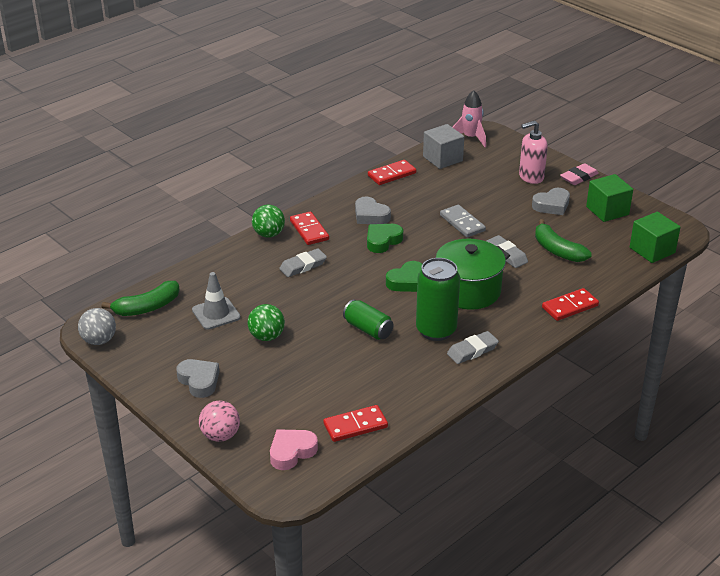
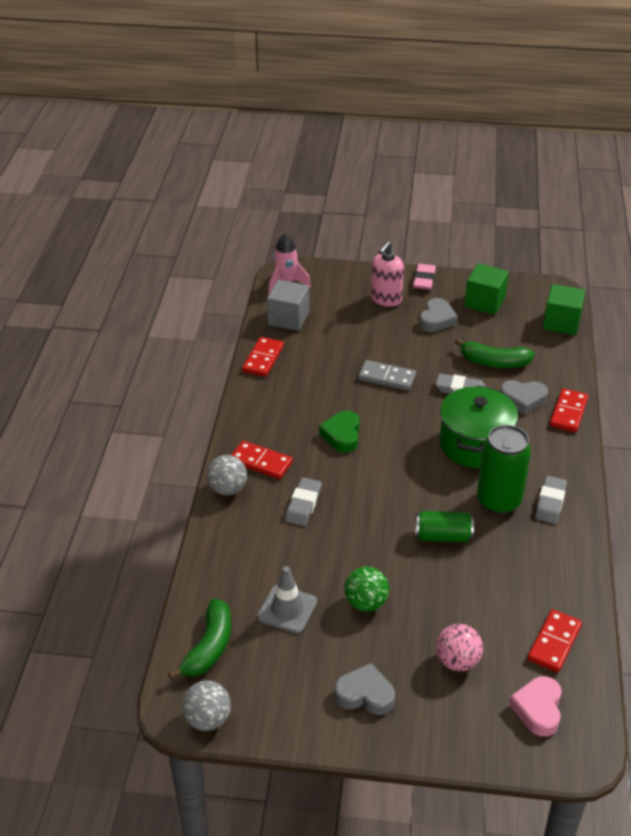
camera: 40 degrees left, 5 degrees up
(220, 435) = (458, 739): pink ball -> pink ball (457, 661)
(269, 234) = (227, 489): green ball -> grey ball
(370, 215) = (298, 414): grey heart -> grey heart (523, 400)
(407, 281) = (414, 465): green heart -> none

